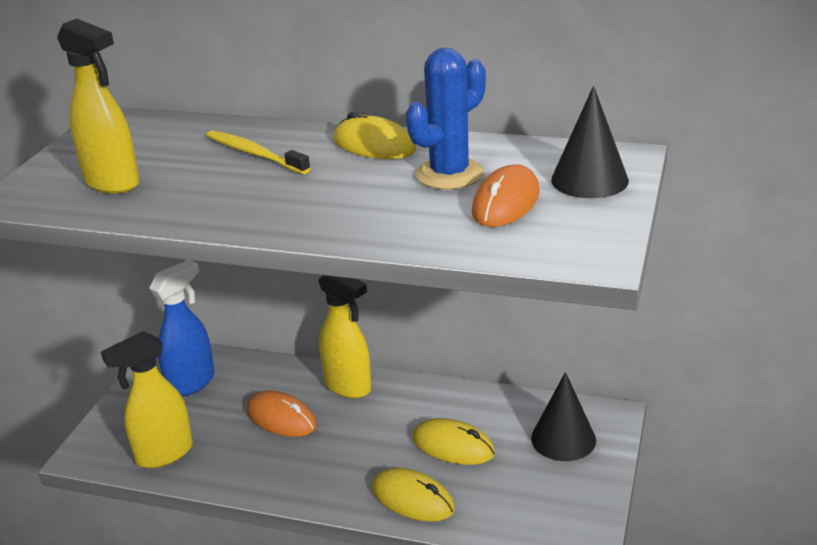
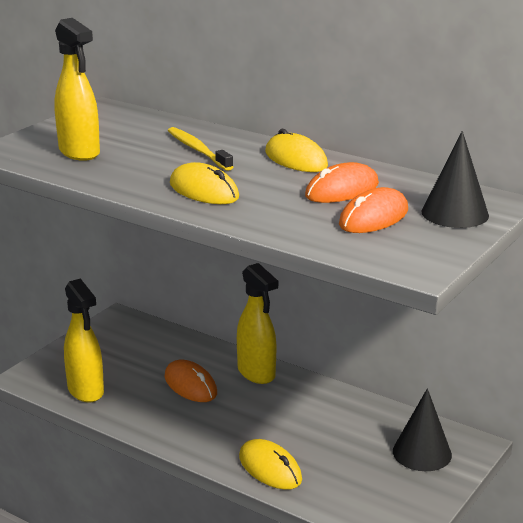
camera: 15 degrees right, 5 degrees down
(164, 454) = (86, 391): yellow spray bottle -> yellow spray bottle turned 105 degrees counterclockwise
(192, 383) = (130, 344): blue spray bottle -> none
(449, 174) = (342, 190): blue cactus -> orange mouse
(453, 446) = (323, 437): yellow mouse -> yellow mouse (204, 190)

